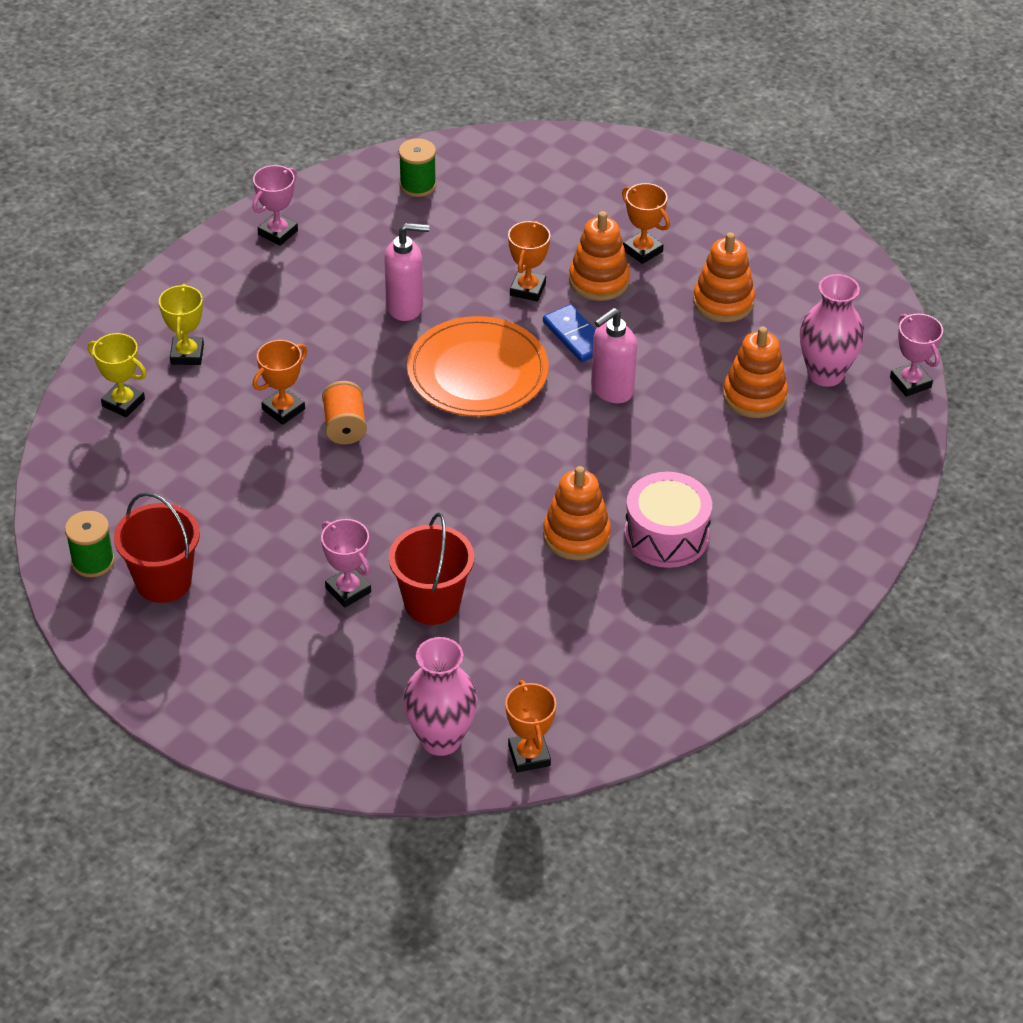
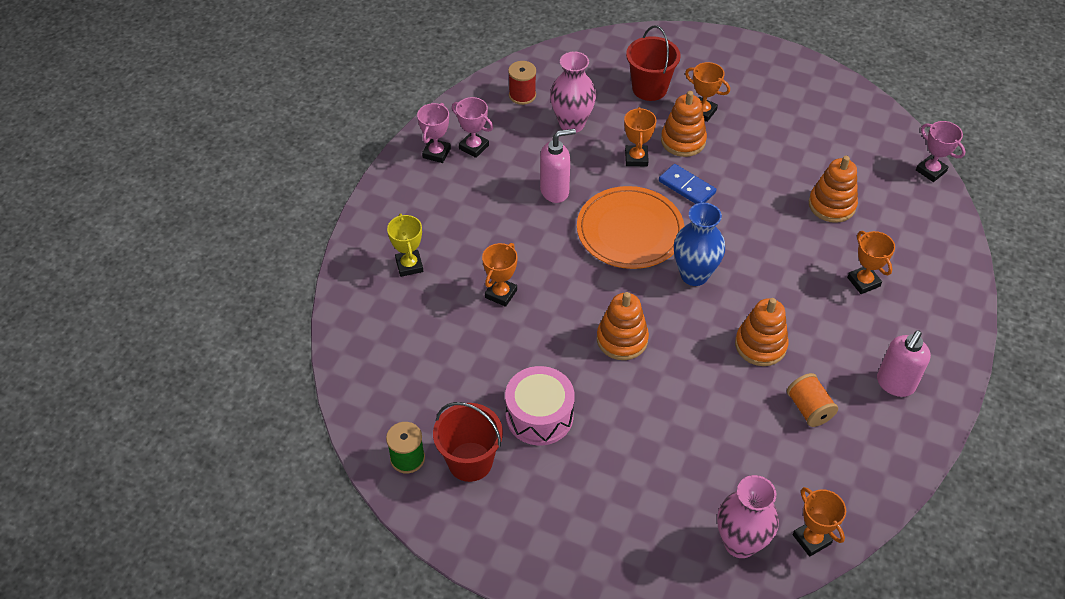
camera: 15 degrees left, 5 degrees up
(123, 403) = (376, 317): yellow trophy -> none
(345, 426) = (552, 297): orange spool -> orange spool (809, 409)
(348, 590) = (614, 433): pink trophy -> pink trophy (474, 147)
(418, 185) = (522, 95): green spool -> red spool
(432, 603) = (681, 428): red bucket -> red bucket (649, 88)
(533, 439) = (694, 275): none -> blue vase
(611, 390) = (731, 223): pink soap dispenser -> pink soap dispenser (895, 384)
(666, 535) = (823, 329): pink drum -> pink drum (539, 415)
(723, 302) = (776, 138): orange stacking toy -> orange stacking toy (622, 339)
(747, 493) = (863, 282): none -> orange trophy
(825, 374) = (871, 177): pink vase -> pink vase (572, 124)

